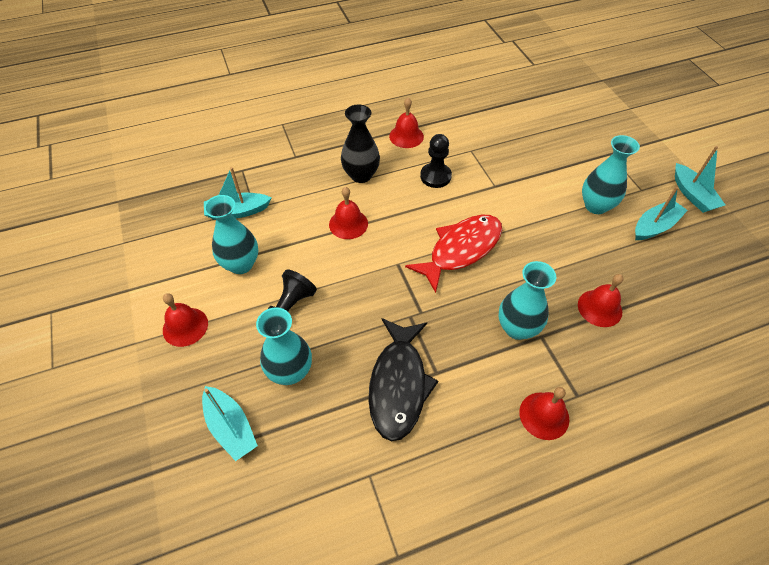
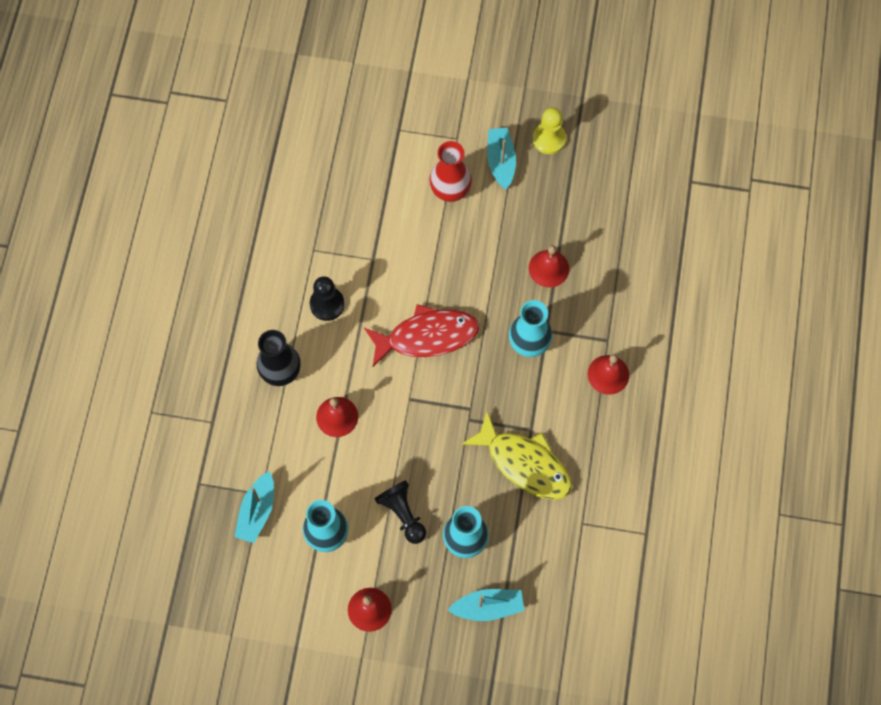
camera: 60 degrees left, 15 degrees up
(398, 385) = (524, 463): black fish -> yellow fish
(406, 136) = (253, 298): red bell -> none
(461, 250) = (427, 336): red fish -> red fish turned 90 degrees clockwise
(596, 206) = (450, 191): turquoise vase -> red vase
(692, 195) = (488, 102): turquoise boat -> none
(710, 249) = (549, 139): none -> yellow pawn

